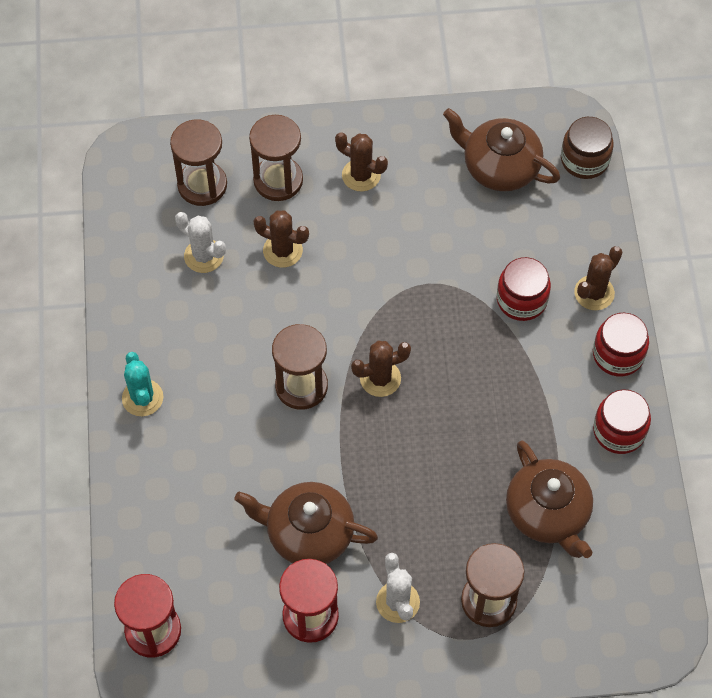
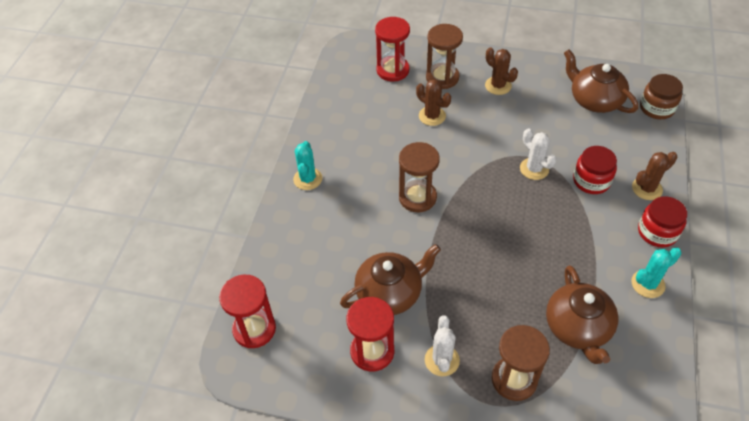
camera: 20 degrees right, 10 degrees down
(202, 185) = (392, 70): brown hourglass -> red hourglass
(204, 256) = (379, 108): white cactus -> white cactus (534, 169)
(308, 533) = (390, 293): brown teapot -> brown teapot turned 120 degrees clockwise
(380, 378) = (474, 206): brown cactus -> none
(619, 431) = (648, 284): red jar -> turquoise cactus

